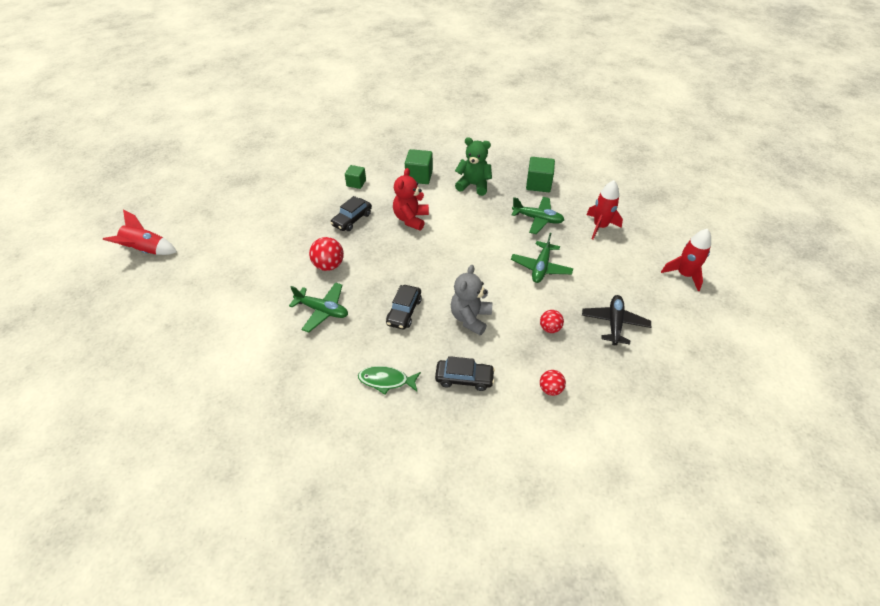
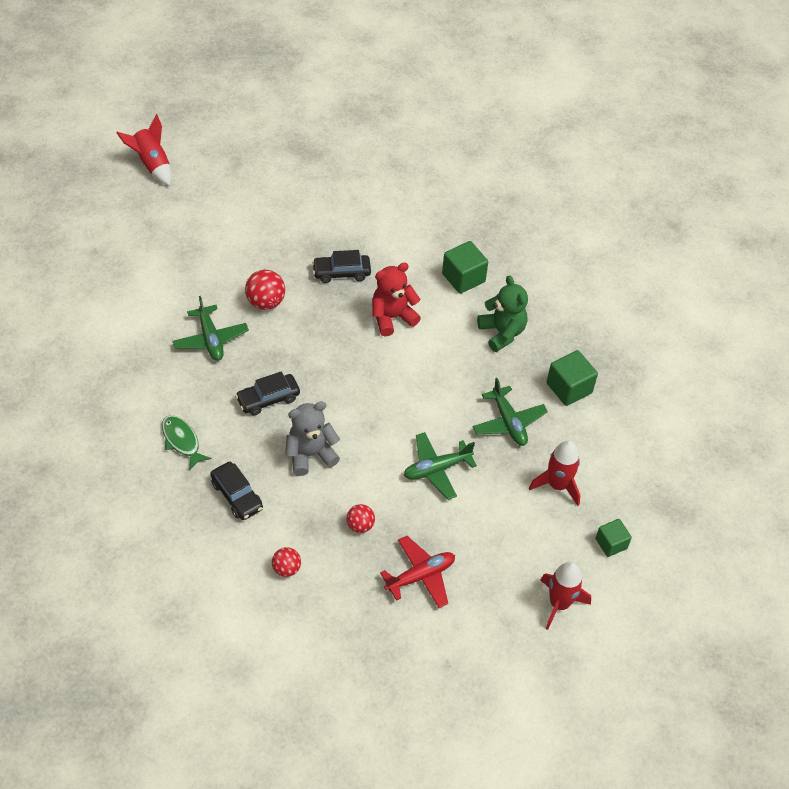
camera: 45 degrees right, 5 degrees up
(356, 183) = (395, 236): green cube -> green cube (611, 543)
(614, 323) = (420, 576): black plane -> red plane

